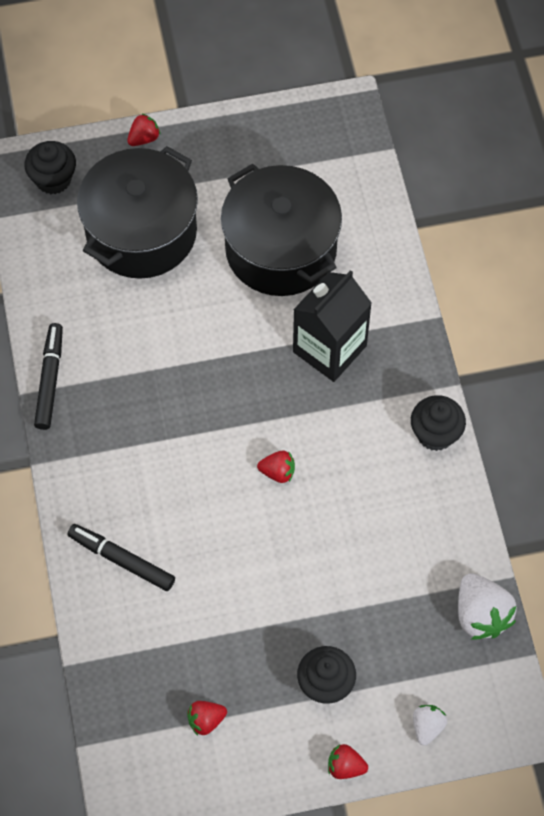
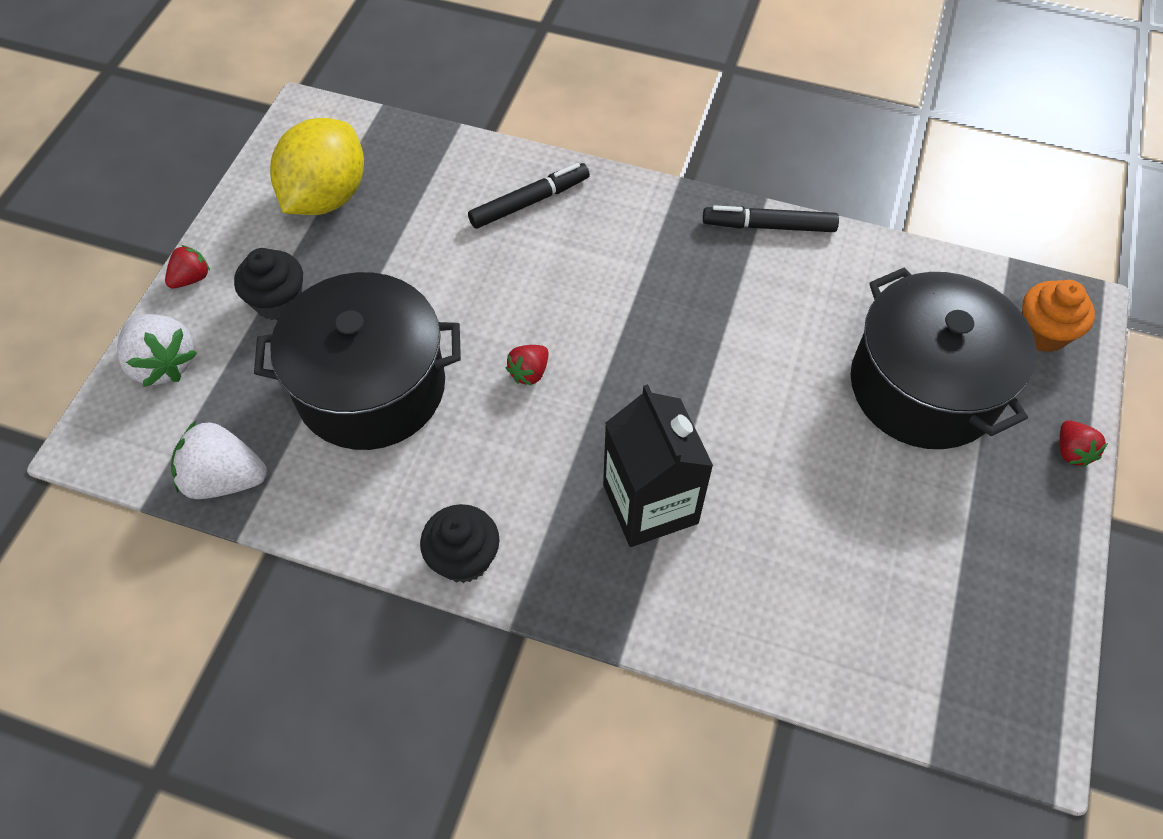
camera: 120 degrees right, 5 degrees down
(49, 380) = (769, 226): black marker -> black marker turned 150 degrees clockwise
(53, 179) = (1042, 333): black cupcake -> orange cupcake
(206, 720) = (326, 196): red strawberry -> yellow lemon
(281, 249) = (824, 523): black pot -> black pot (371, 387)
(427, 726) = (163, 364): white strawberry -> white strawberry, size x1.77

